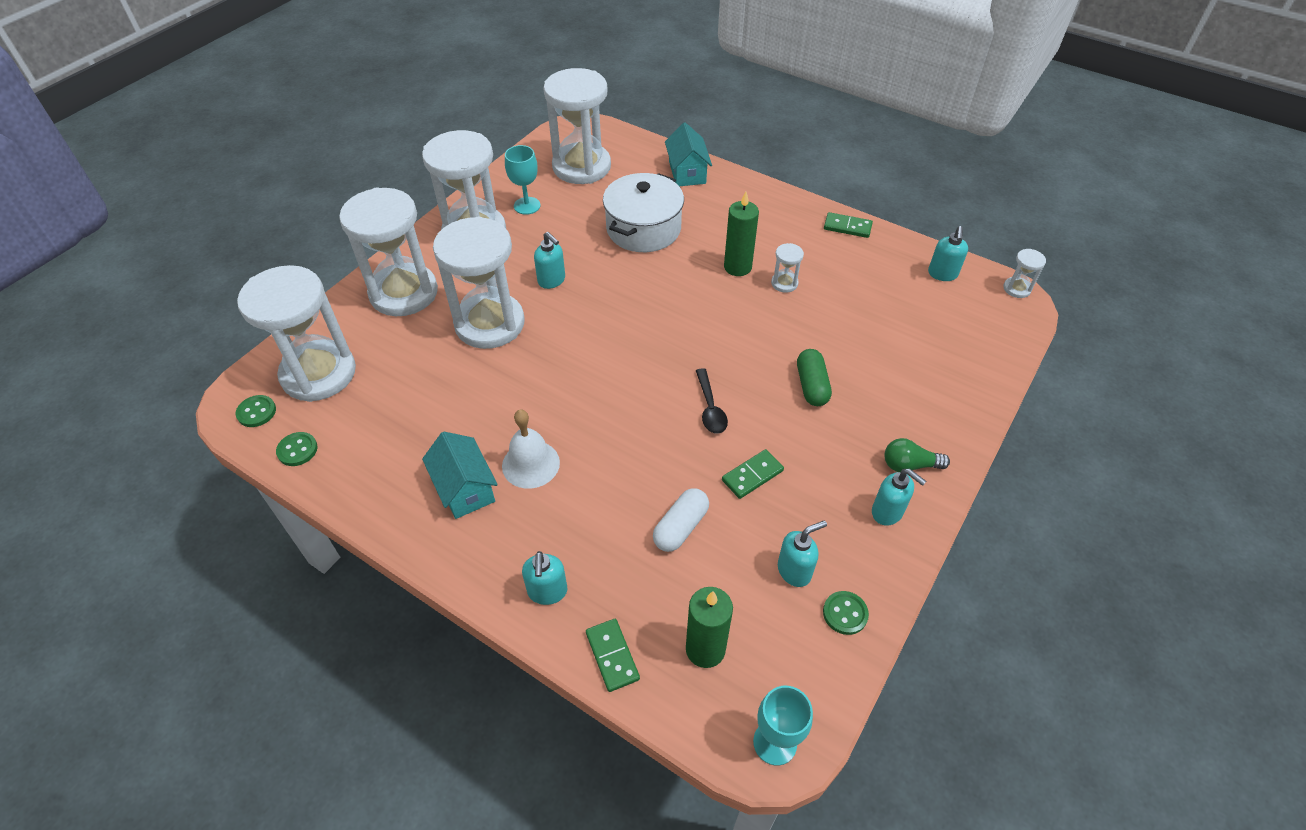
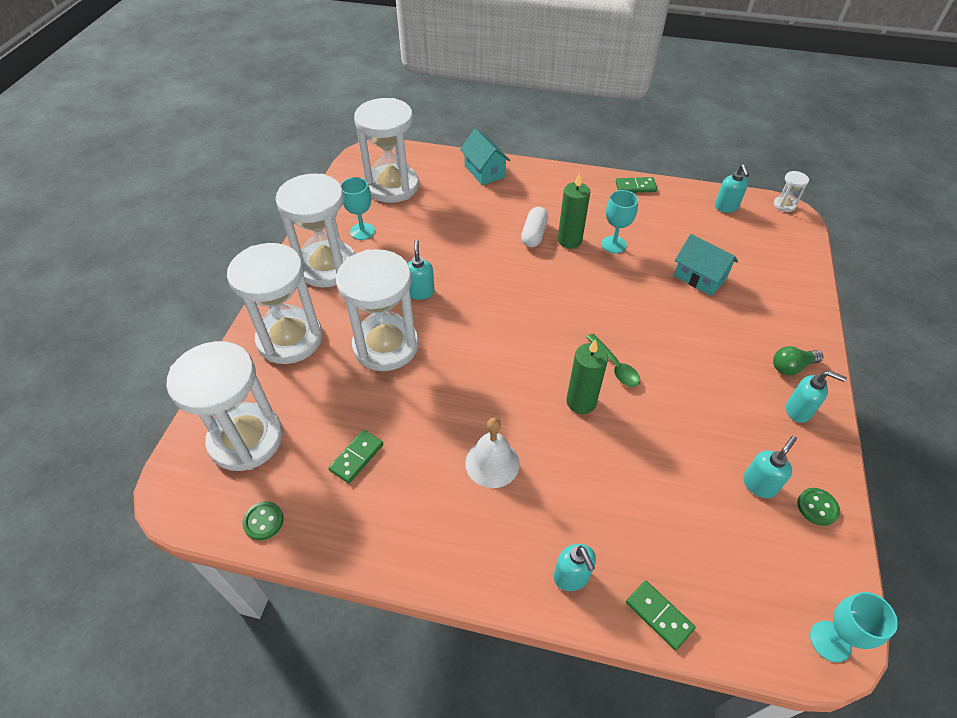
camera: 20 degrees left, 0 degrees up
(256, 412) = (201, 496): green button -> none
(465, 488) = (446, 505): turquoise house -> turquoise house (699, 277)
(552, 280) = (420, 292): turquoise soap dispenser -> turquoise soap dispenser turned 120 degrees counterclockwise
(643, 229) = (475, 227): white pot -> none
(680, 527) = (650, 478): white capsule -> white capsule (534, 234)
(705, 649) = (730, 579): green candle -> green candle (581, 402)
(710, 408) = (615, 366): black spoon -> green spoon
(752, 475) = (681, 413): green domino -> green domino (357, 457)
(784, 283) = (613, 244): white hourglass -> turquoise goblet
(811, 385) = (682, 323): green capsule -> none

